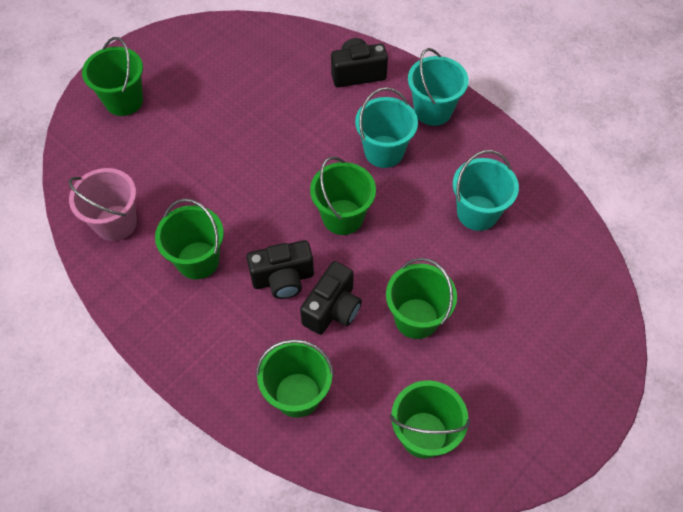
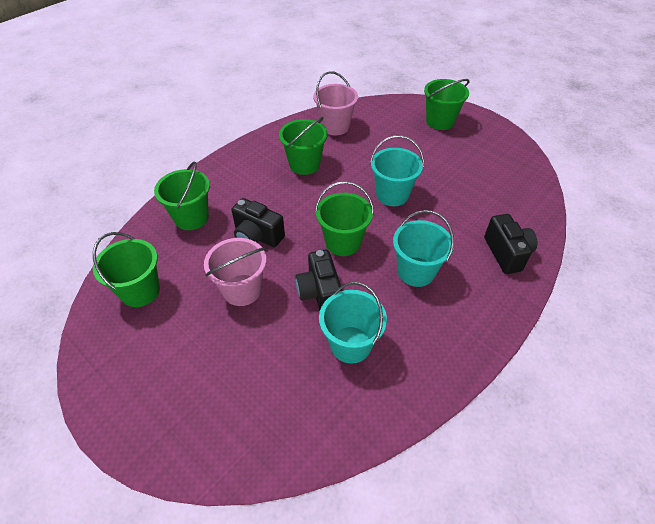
camera: 90 degrees right, 10 degrees down
(283, 279) = (286, 208): black camera -> black camera (320, 293)
(416, 318) = (242, 290): green bucket -> pink bucket
(433, 110) = (474, 313): turquoise bucket -> turquoise bucket (392, 195)

